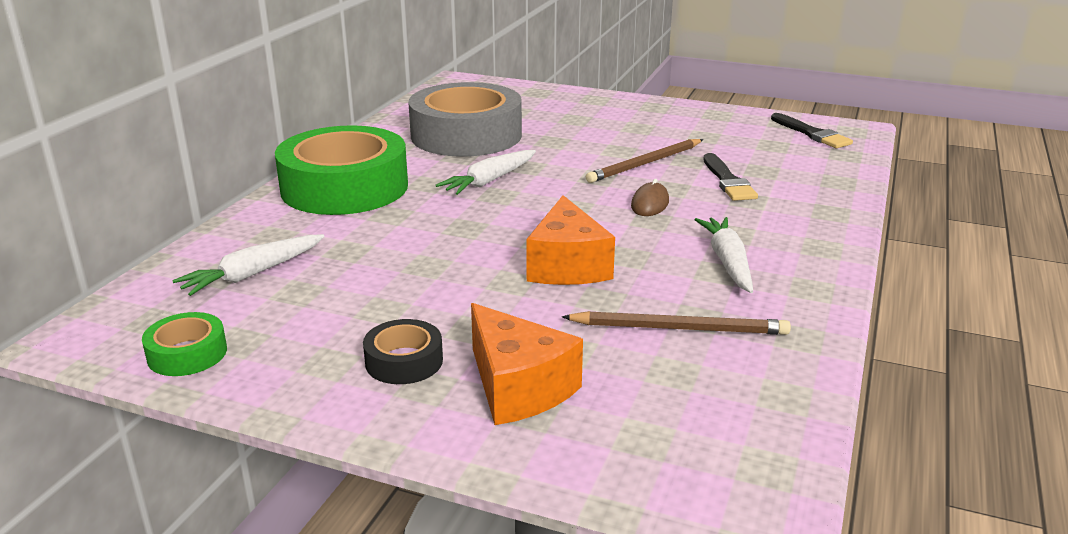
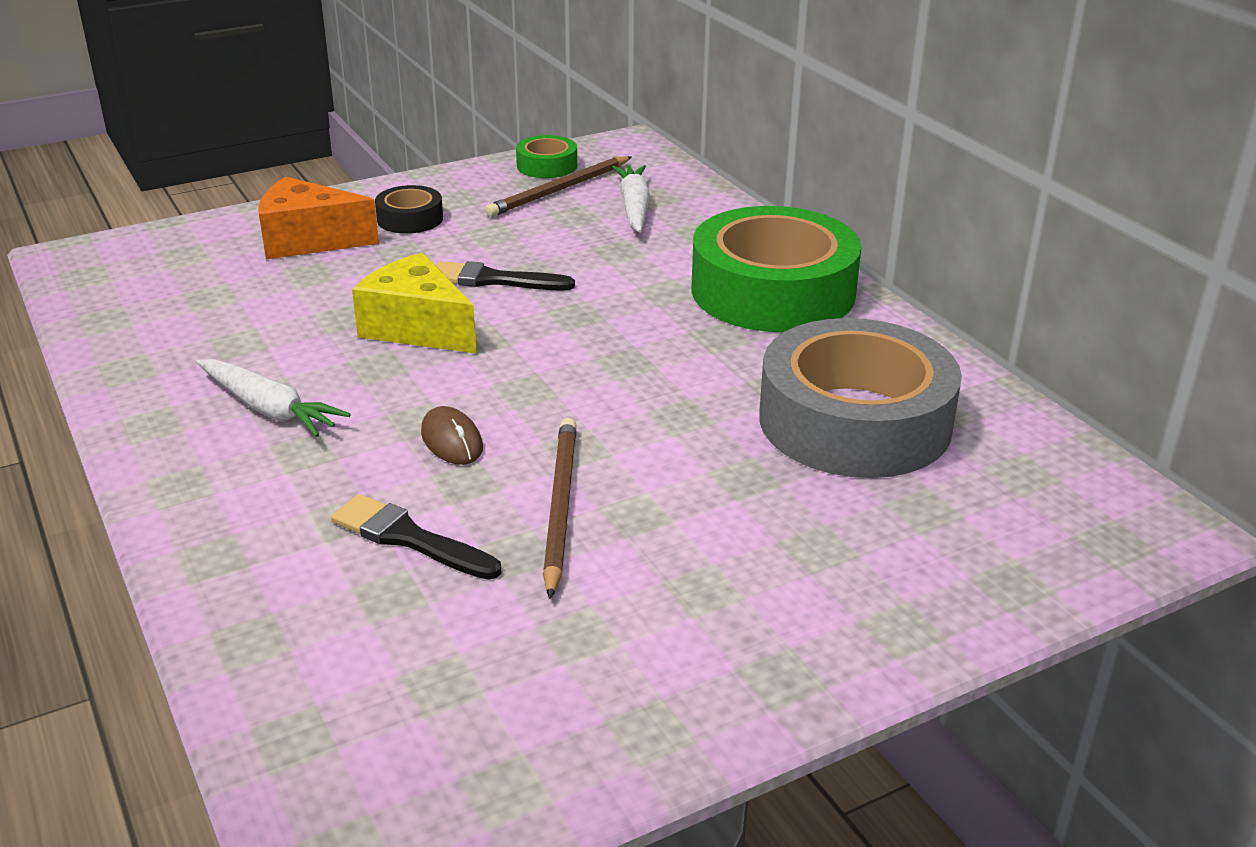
camera: 130 degrees right, 5 degrees up
(489, 181) = (671, 372): white carrot -> none
(567, 265) = (417, 328): orange cheese -> yellow cheese
(679, 328) = (241, 326): brown pencil -> brown pencil (559, 190)
(812, 134) = (410, 777): black brush -> black brush (493, 280)

